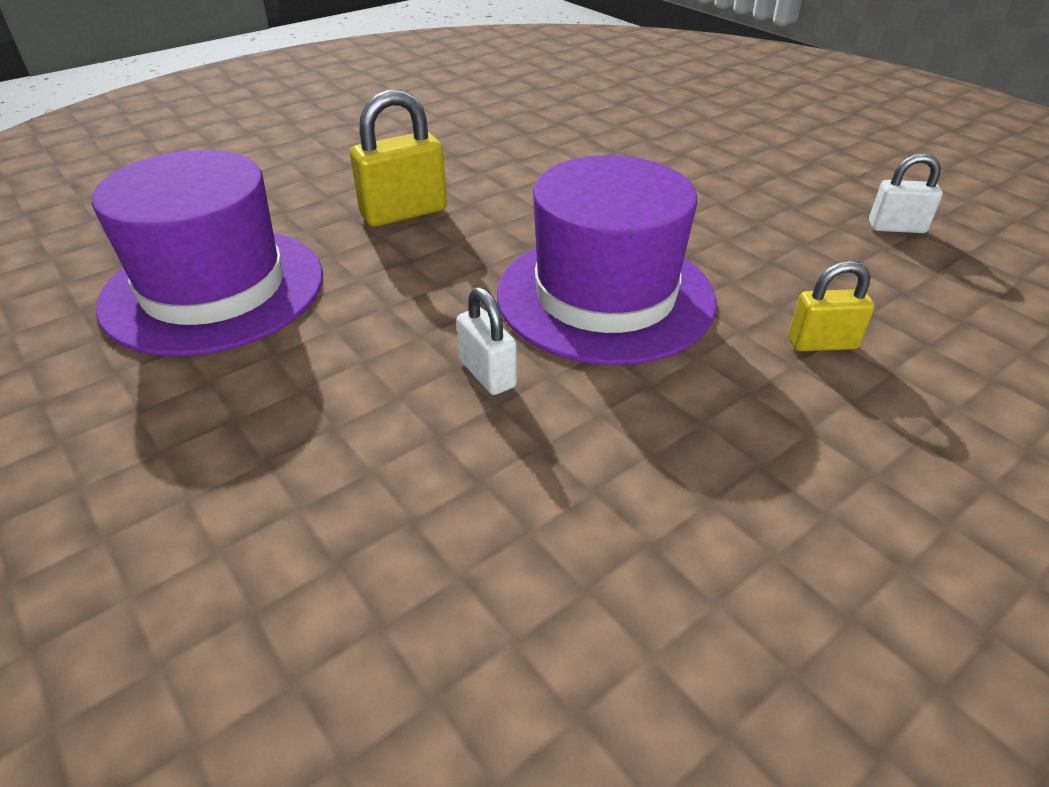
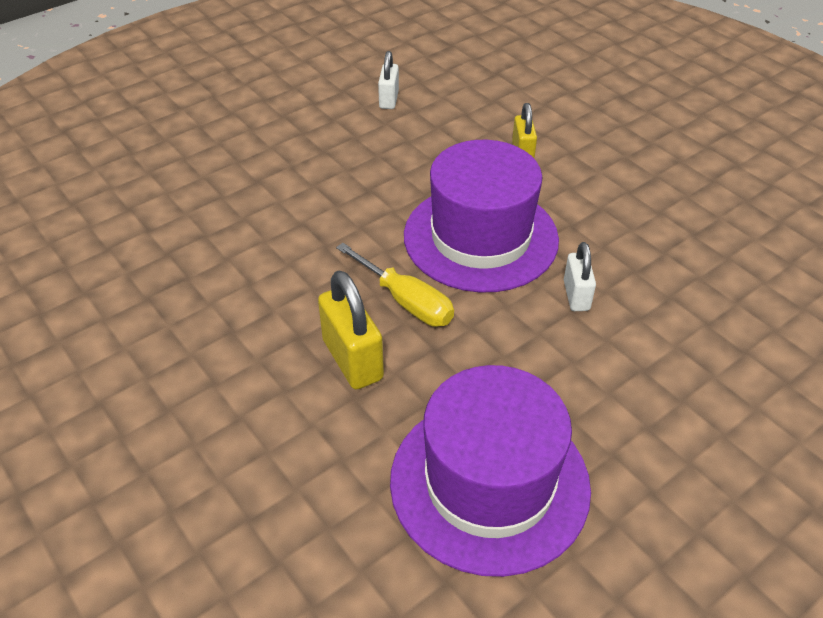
camera: 90 degrees left, 5 degrees up
(486, 242) = (406, 301): none -> yellow screwdriver
(487, 374) = (576, 295): white padlock -> white padlock turned 60 degrees counterclockwise

